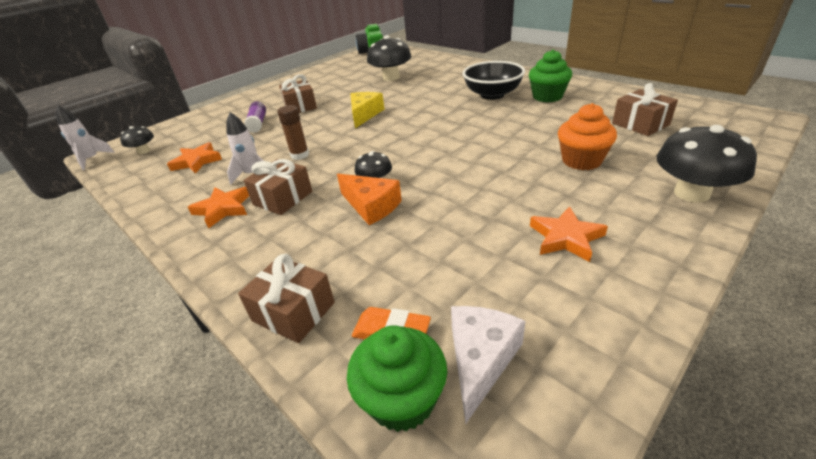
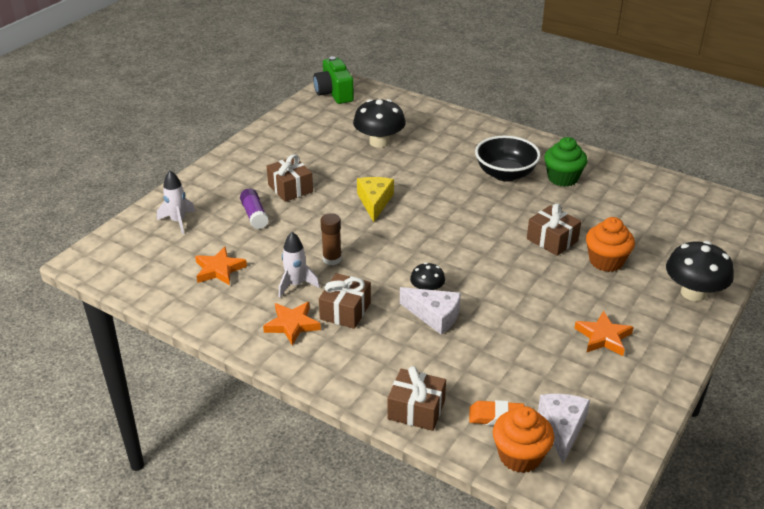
camera: 15 degrees left, 0 degrees up
(92, 160) = (83, 270): white rocket -> white rocket (178, 221)
(144, 151) = (140, 257): black mushroom -> none
(371, 206) = (434, 315): orange cheese -> white cheese
(402, 399) = (520, 456): green cupcake -> orange cupcake
(640, 124) = (653, 217): brown gift -> brown gift (552, 240)

